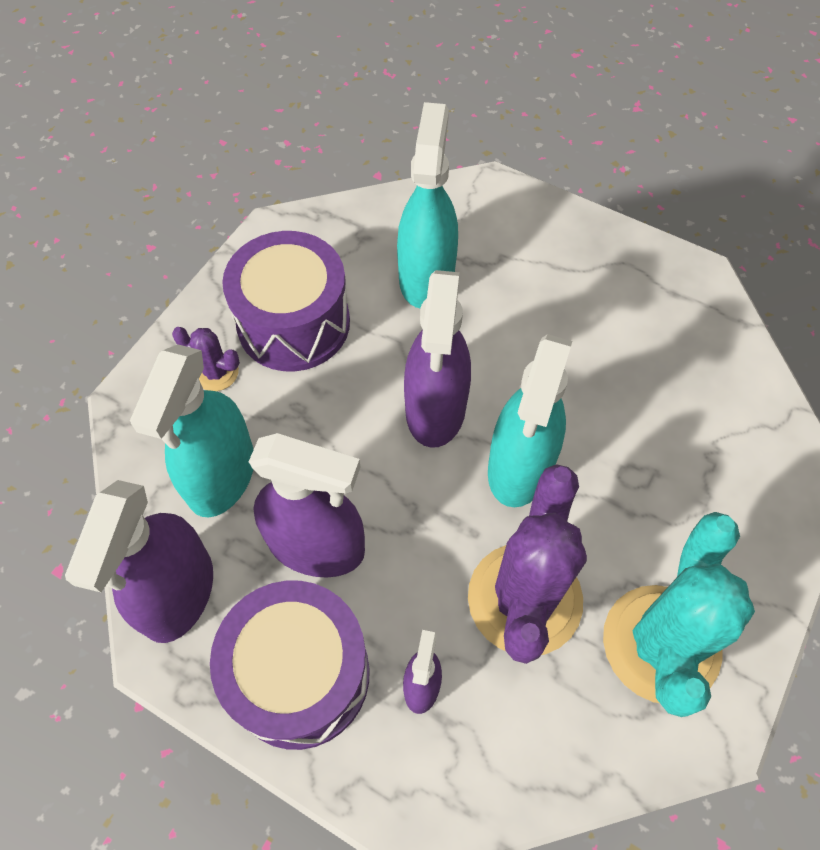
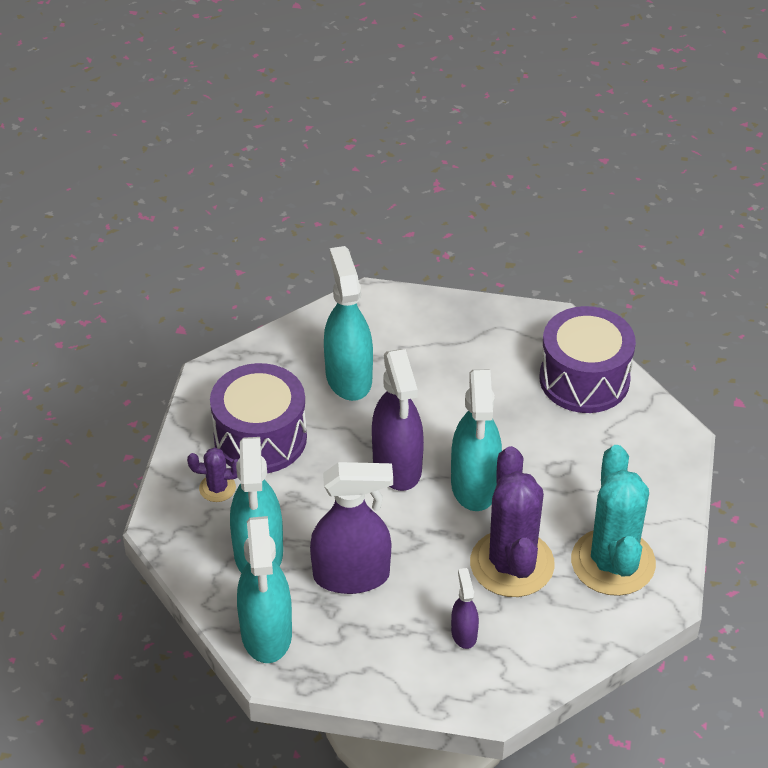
camera: 20 degrees left, 15 degrees down
(178, 593) = (266, 633): purple spray bottle -> turquoise spray bottle
(299, 675) = (377, 653): purple drum -> purple drum (584, 379)

